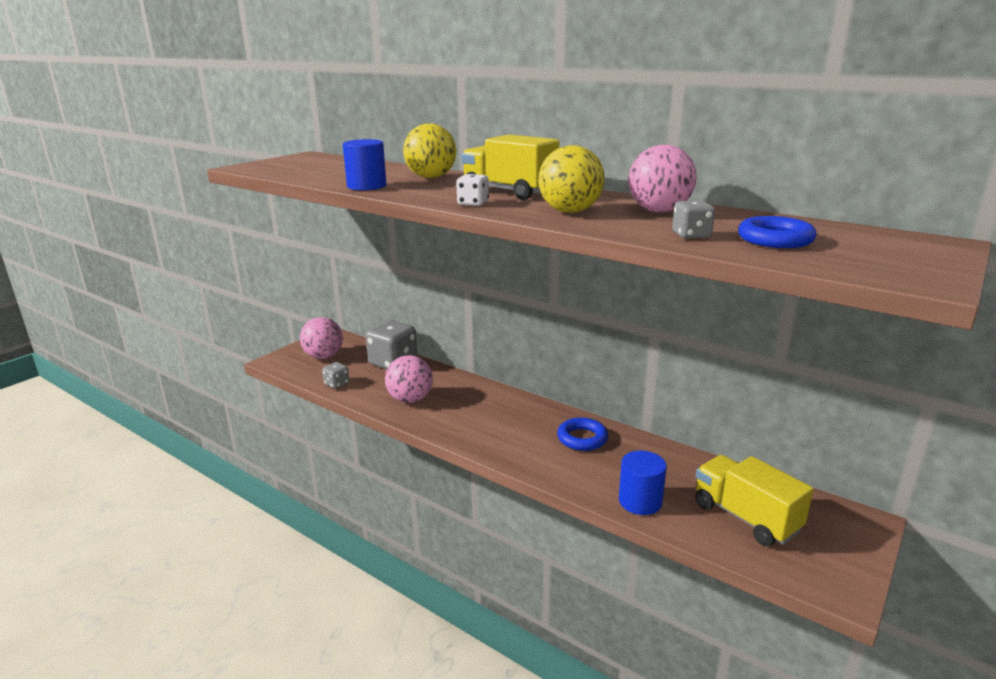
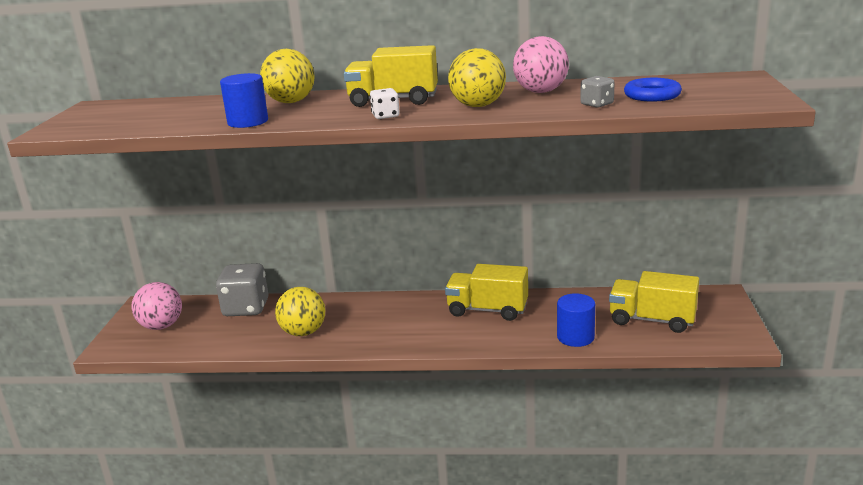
camera: 30 degrees left, 0 degrees up
(337, 384) = (210, 345): grey dice -> none
(410, 399) = (303, 332): pink ball -> yellow ball
(582, 438) = (487, 310): blue ring -> yellow truck

